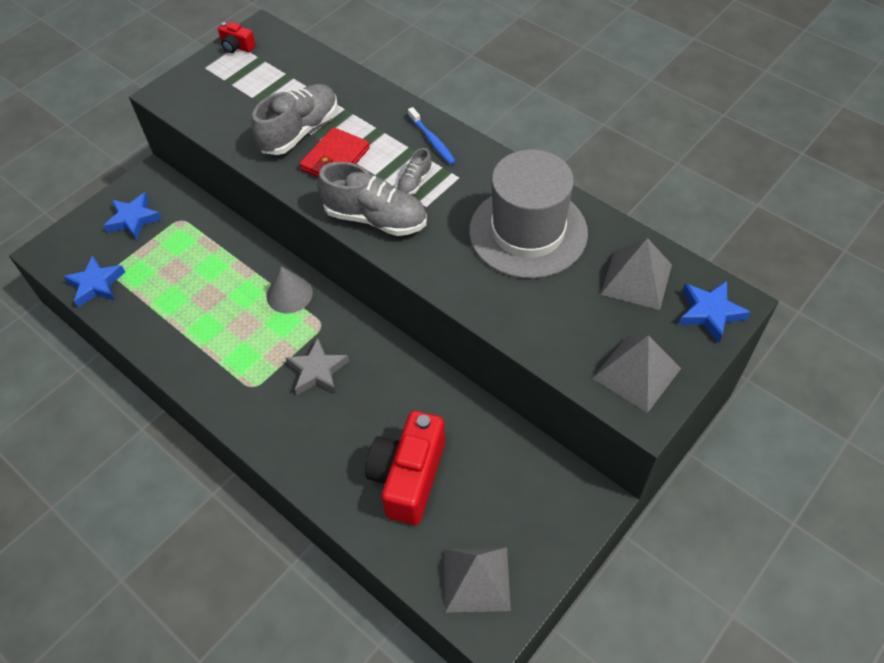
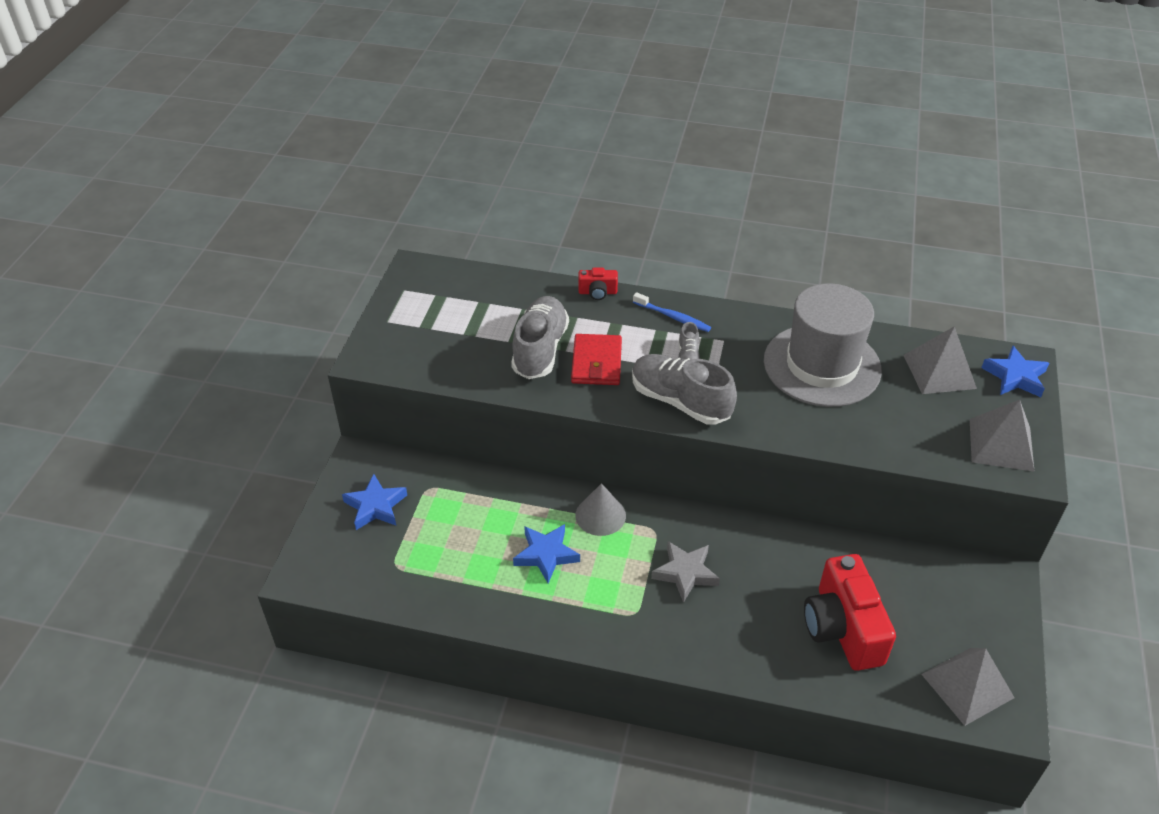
camera: 30 degrees left, 10 degrees down
(96, 284) = (388, 585): blue star -> blue star (546, 555)
(237, 47) = (405, 292): red camera -> red camera (597, 292)
(375, 218) = (680, 401): grey shoe -> grey shoe turned 135 degrees counterclockwise

